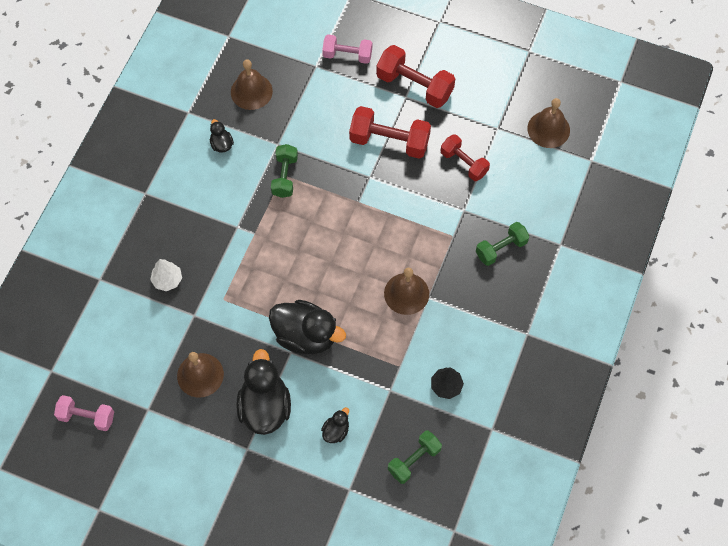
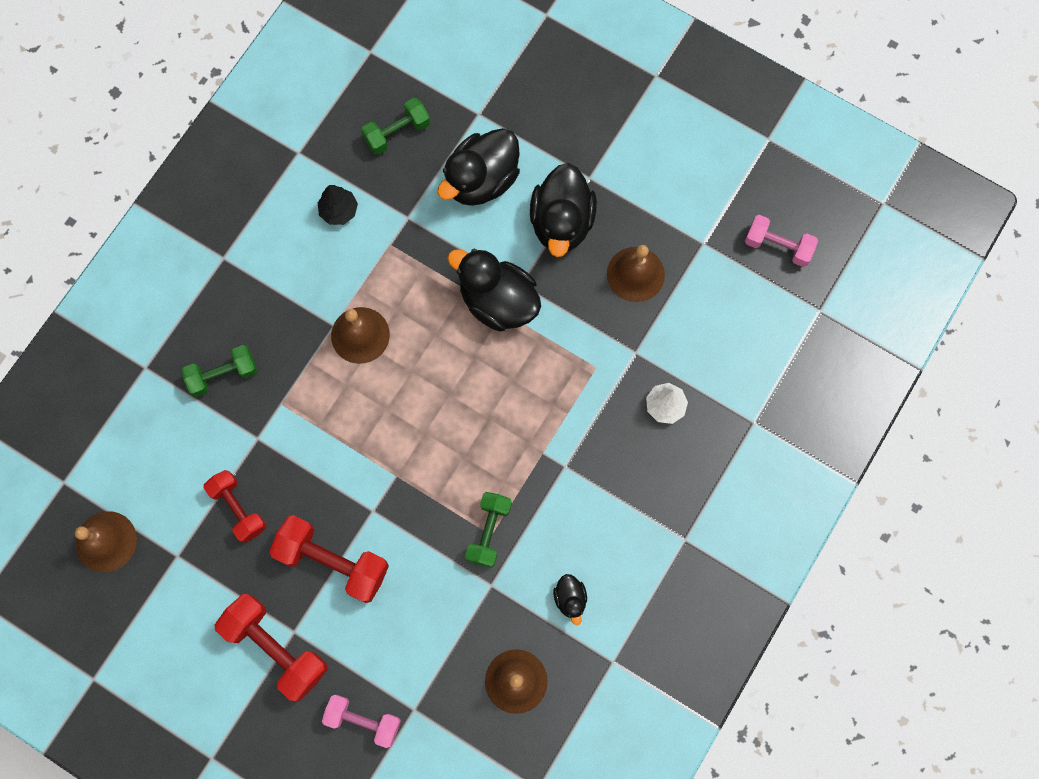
camera: 170 degrees left, 10 degrees up
(336, 431) = (481, 180): black duck -> black duck, size x2.14

